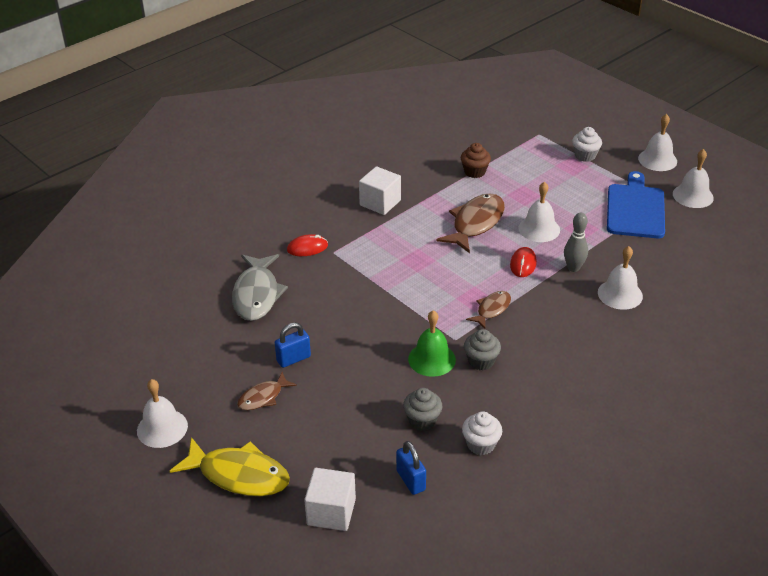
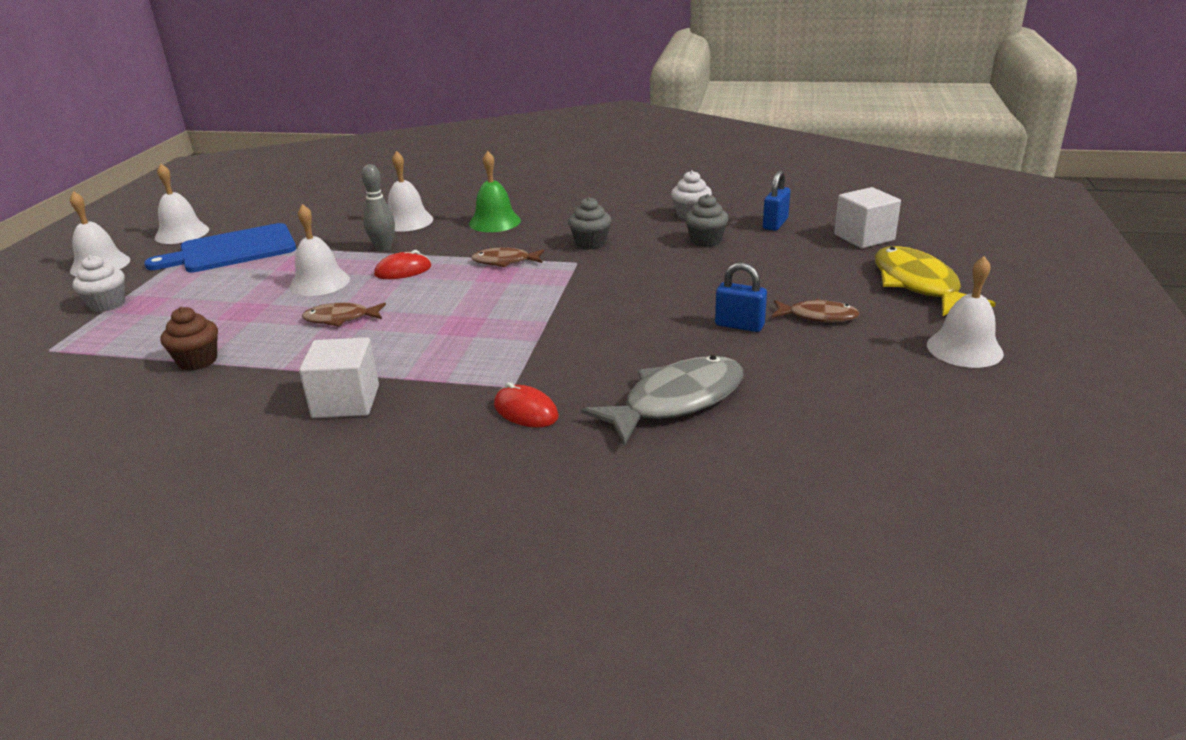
camera: 125 degrees left, 10 degrees down
(431, 359) = (622, 262): green bell -> green bell (494, 222)
(475, 223) = (341, 319): brown fish -> brown fish, size x0.56

